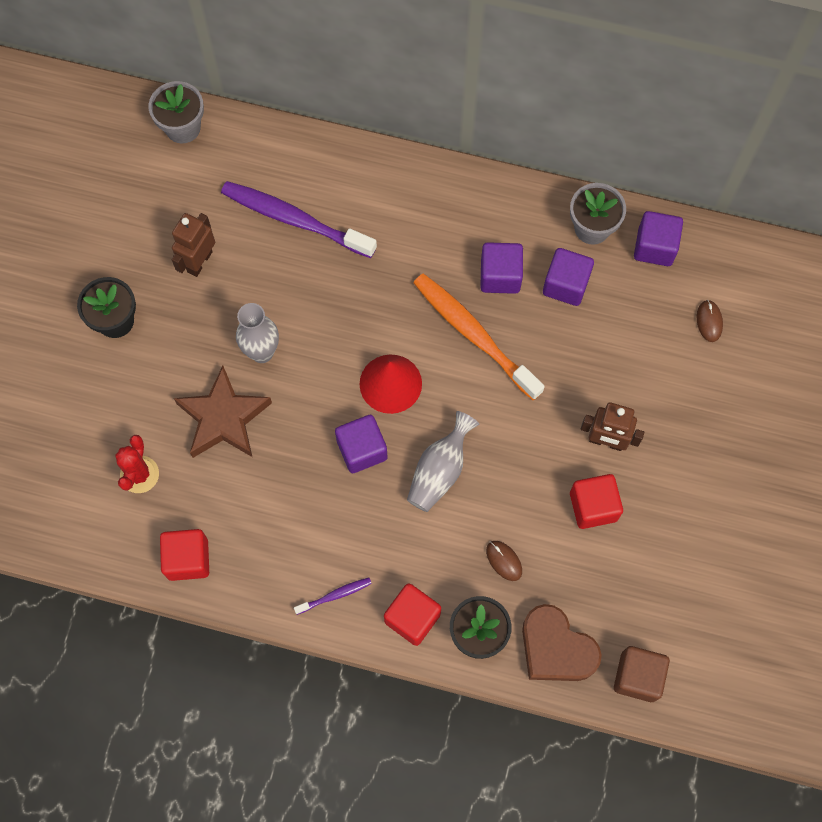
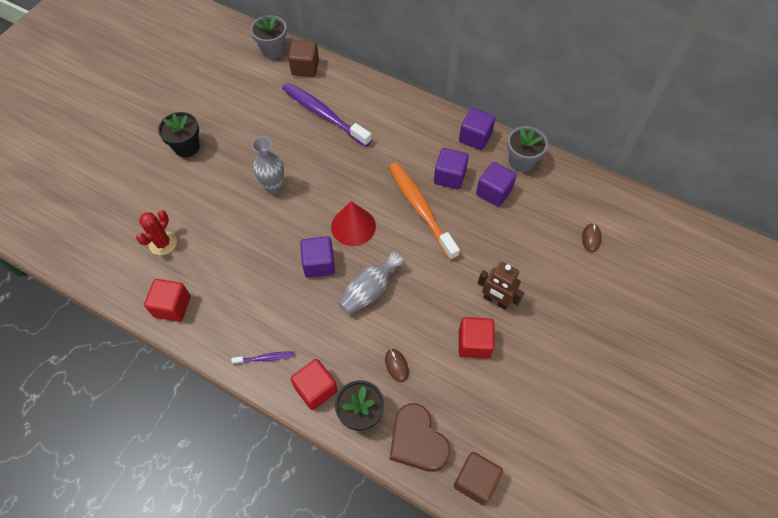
camera: 15 degrees right, 10 degrees down
(199, 261) = (254, 125): brown robot -> none
(223, 418) = (233, 221): brown star -> none
(241, 147) = (305, 68): none -> brown cube
(654, 247) = (562, 182): purple cube -> purple cube (475, 137)

